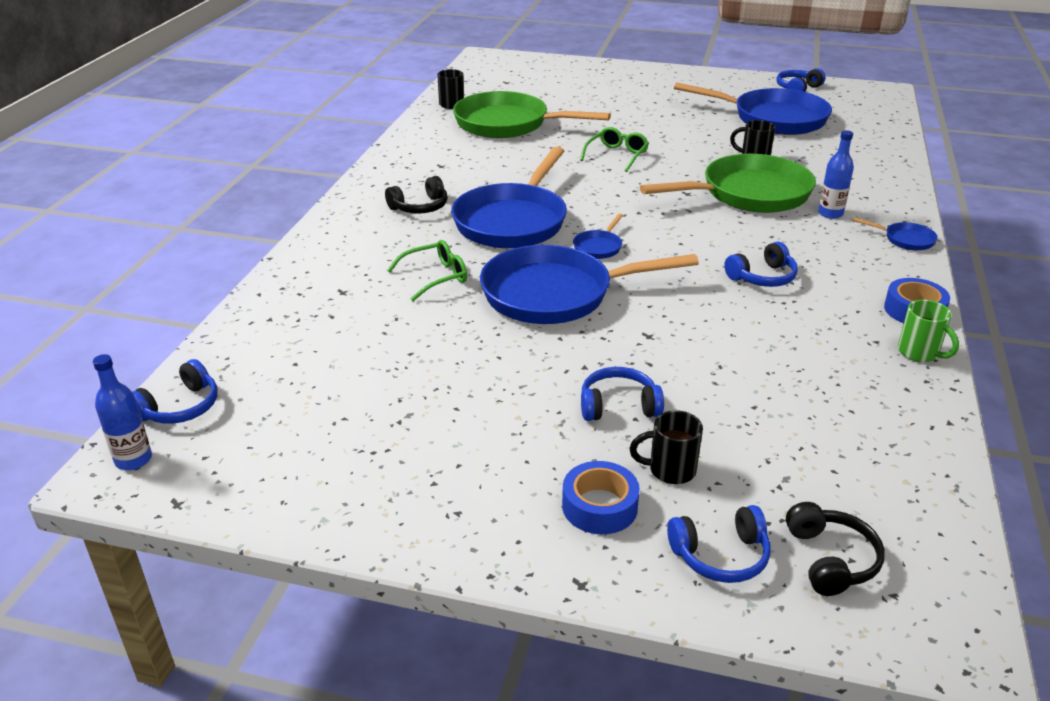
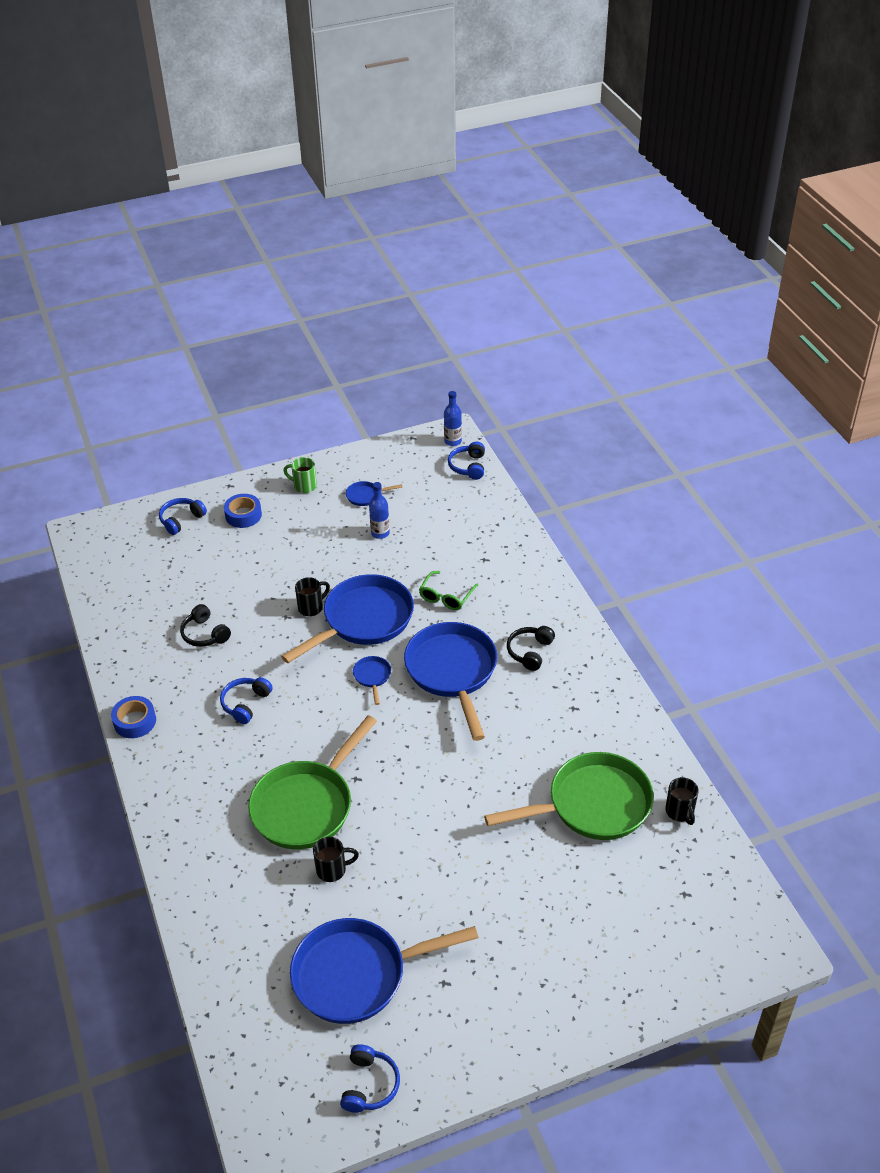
camera: 145 degrees right, 10 degrees up
(617, 155) = (453, 805): green glasses -> none
(618, 406) = (270, 565): blue headphones -> none
(670, 470) = (224, 545): black mug -> black mug (311, 607)
(830, 213) = (229, 812): blue bottle -> blue bottle (380, 533)
(830, 559) = (136, 539): black headphones -> black headphones (205, 634)
(905, 239) = (159, 805): blue pan -> blue pan (365, 496)
(919, 353) = (123, 682): green mug -> green mug (304, 486)

